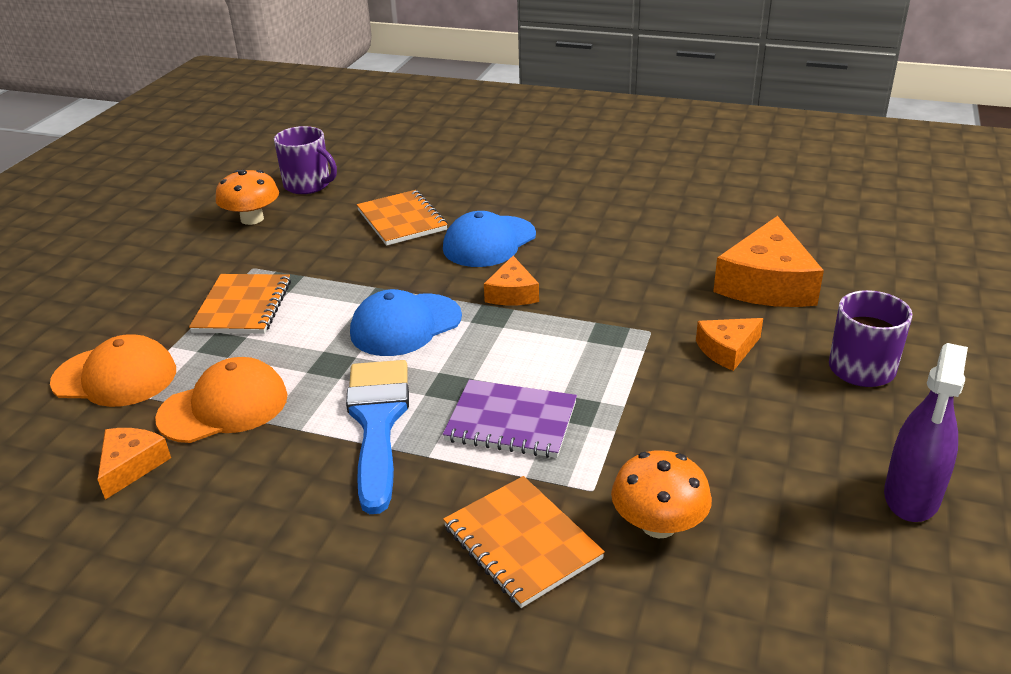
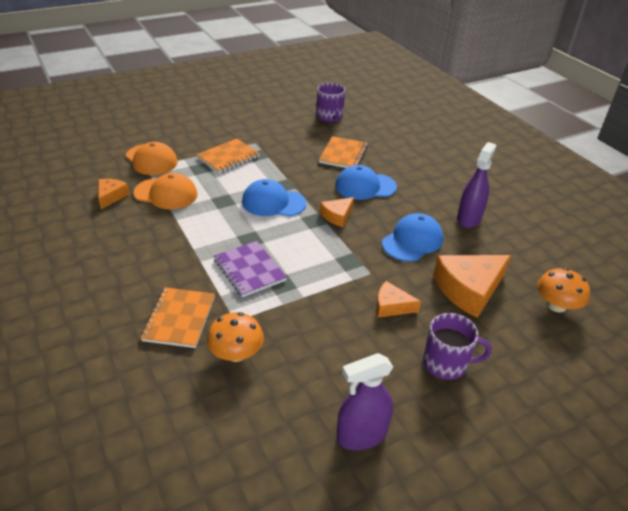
camera: 40 degrees right, 5 degrees up
(131, 466) = (111, 196): orange cheese -> orange cheese turned 45 degrees counterclockwise
(252, 219) = (285, 121): orange mushroom -> orange mushroom (556, 305)
(378, 422) = (204, 235): blue brush -> none
(637, 270) = (412, 241): none -> blue cap
(653, 213) = (469, 218): none -> purple spray bottle

